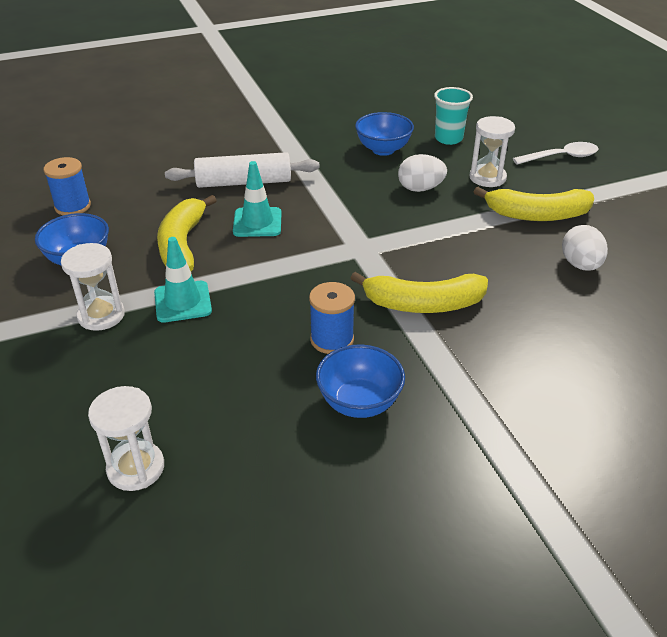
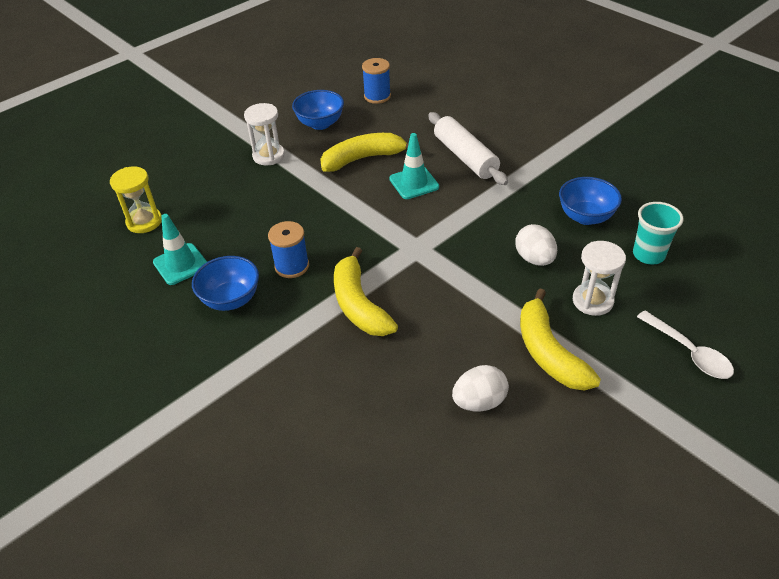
camera: 70 degrees right, 5 degrees up
(136, 468) = (144, 222): white hourglass -> yellow hourglass
(183, 302) = (299, 183): turquoise traffic cone -> turquoise traffic cone (181, 264)

